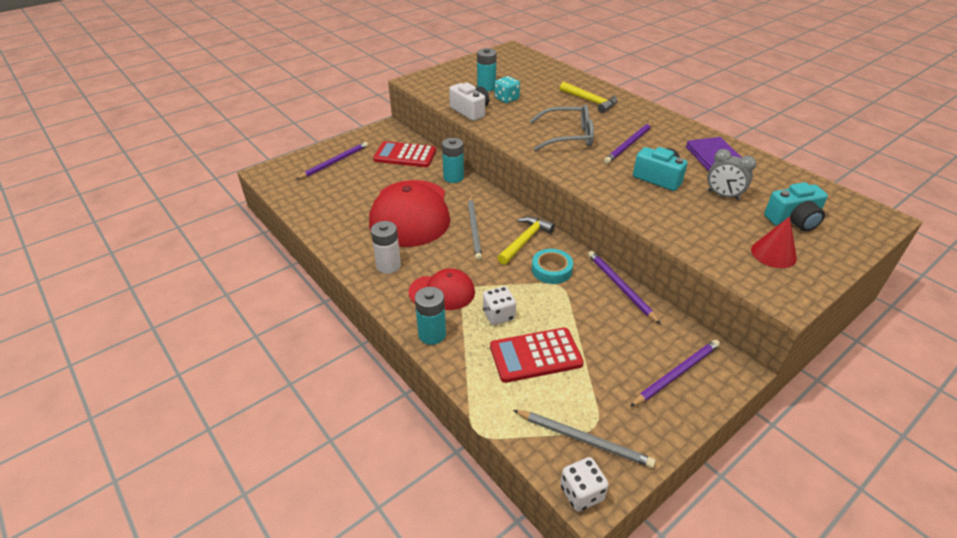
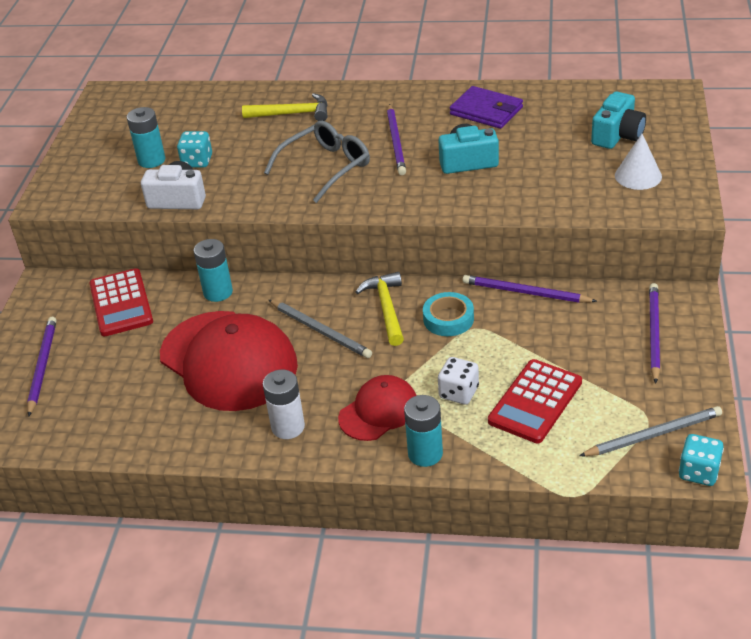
camera: 40 degrees left, 0 degrees up
(405, 155) = (121, 303): red calculator -> red calculator turned 75 degrees counterclockwise
(581, 493) = (699, 472): white dice -> turquoise dice
(723, 195) = (540, 145): grey clock -> none
(773, 254) = (638, 176): red cone -> white cone

